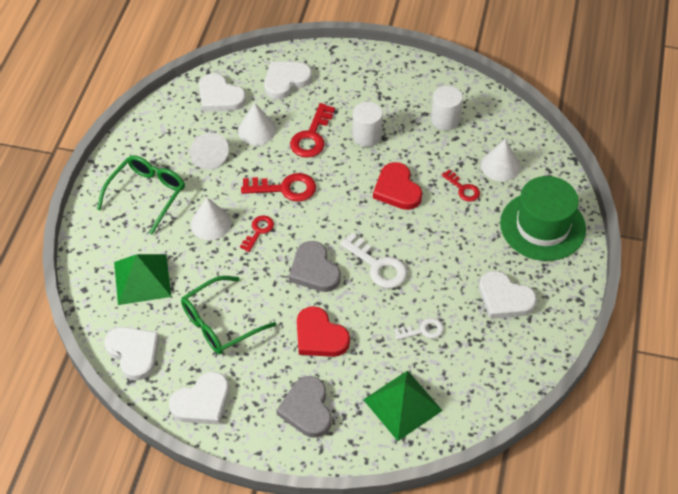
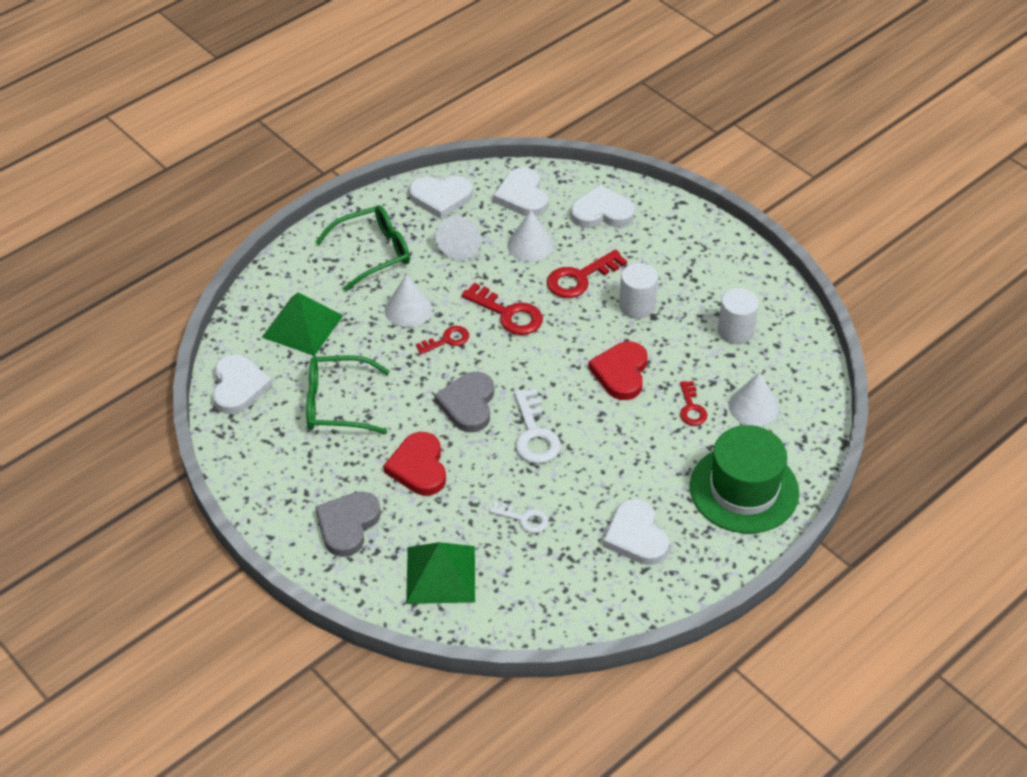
camera: 35 degrees right, 5 degrees down
(202, 402) = (260, 463): white heart -> white heart (440, 197)

